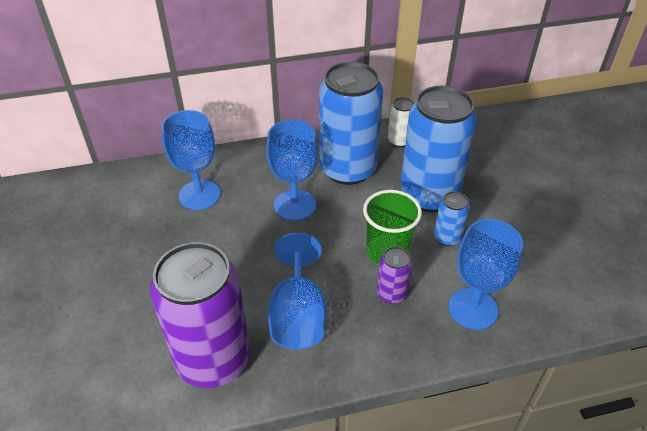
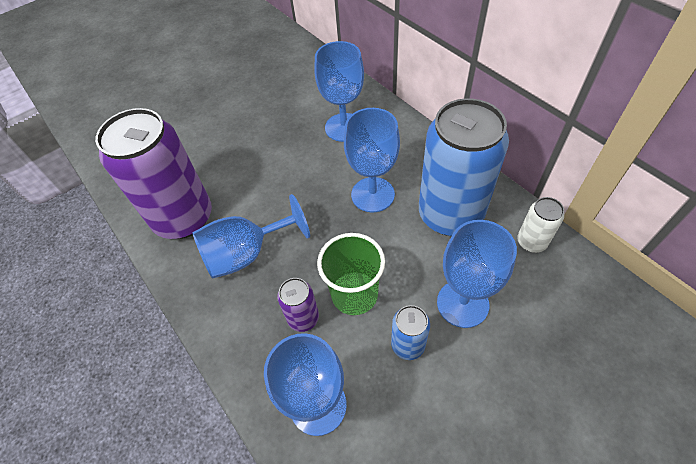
camera: 70 degrees right, 10 degrees up
(428, 195) = (462, 303): blue can -> blue goblet

